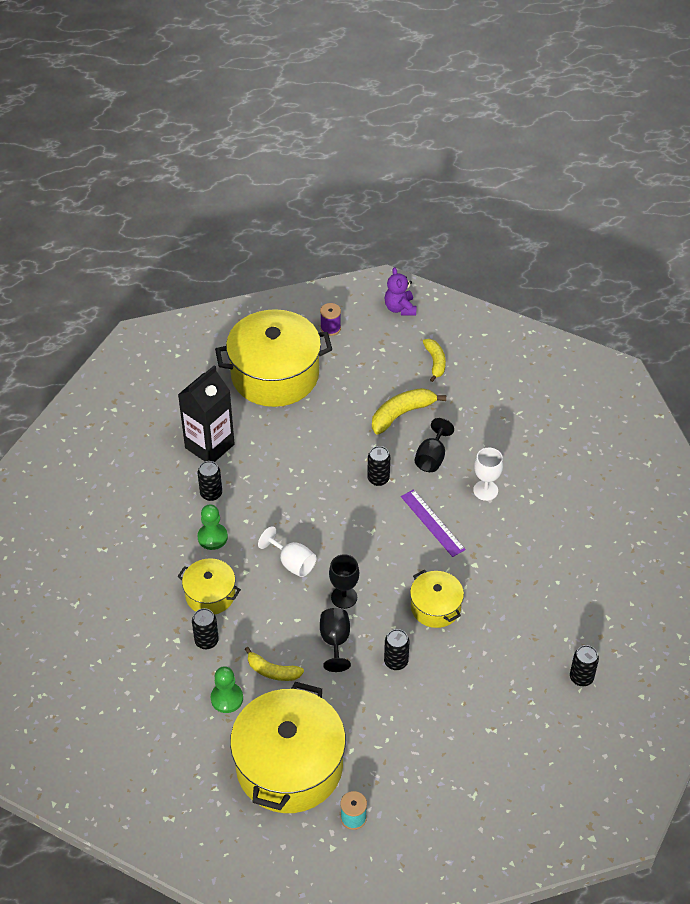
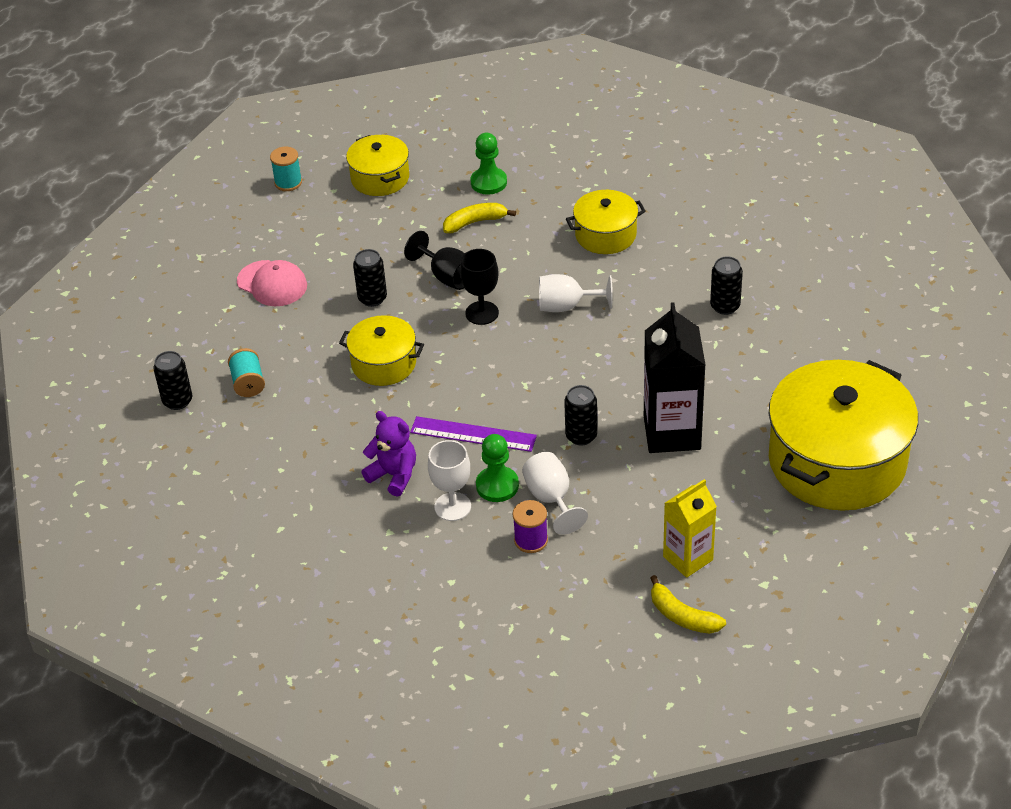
camera: 140 degrees right, 5 degrees down
(206, 641) = (560, 204): black can -> none
(209, 446) = (791, 344): black carton -> black carton (672, 432)
(212, 537) = (669, 275): green pawn -> green pawn (497, 485)
(289, 766) = (380, 178): yellow pot -> yellow pot, size x0.51
(330, 328) = (858, 563): purple spool -> purple spool (531, 540)
(400, 308) = (815, 657): purple teddy bear -> purple teddy bear (394, 475)
(401, 383) = (688, 558): none -> yellow carton
(402, 414) = (642, 522): yellow banana -> none
(432, 457) = (551, 499): black goblet -> white goblet
(446, 727) = (272, 284): none -> pink cap
(527, 657) = (248, 383): none -> turquoise spool

